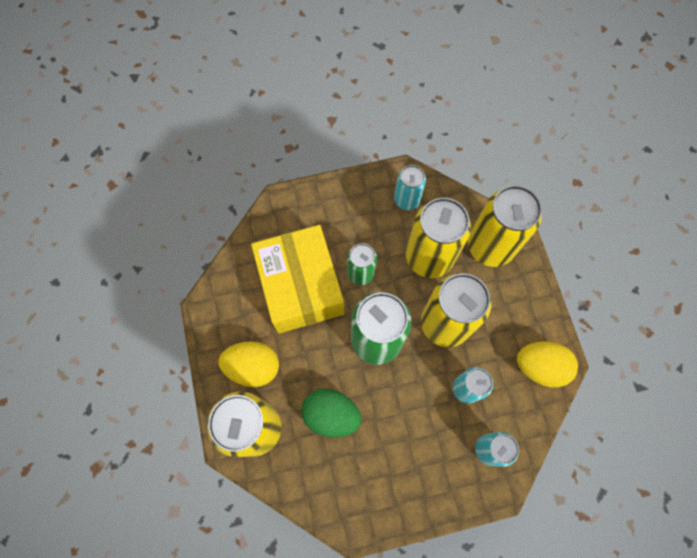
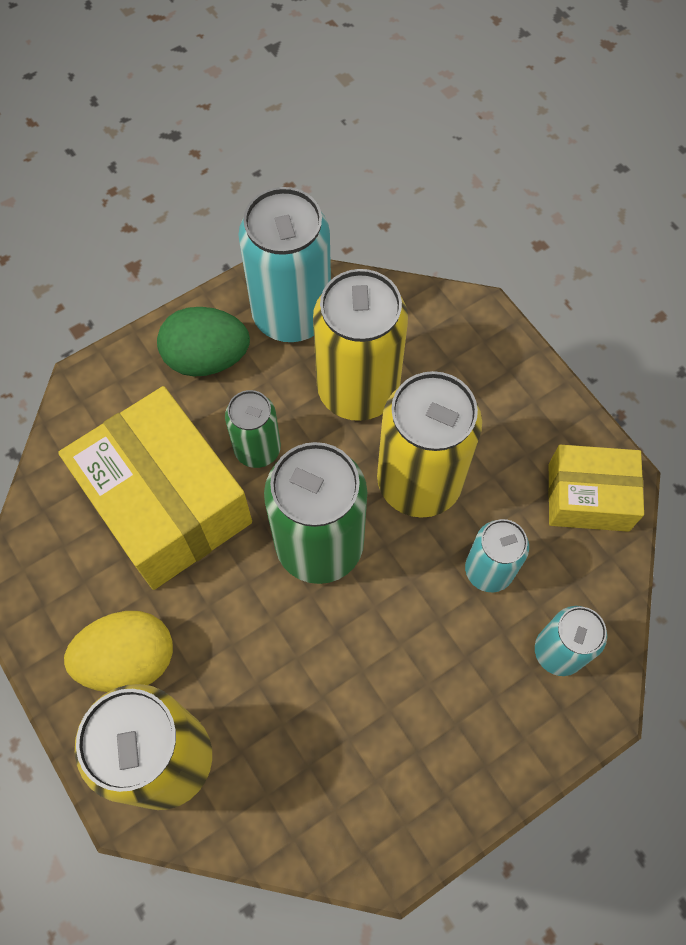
camera: 20 degrees left, 5 degrees down
(331, 415) = (287, 690): green egg -> green egg (207, 358)
(407, 200) = (292, 315): turquoise can -> turquoise can, size x1.79
(490, 246) = (446, 343): yellow can -> none
(540, 367) = (588, 497): yellow egg -> yellow box

